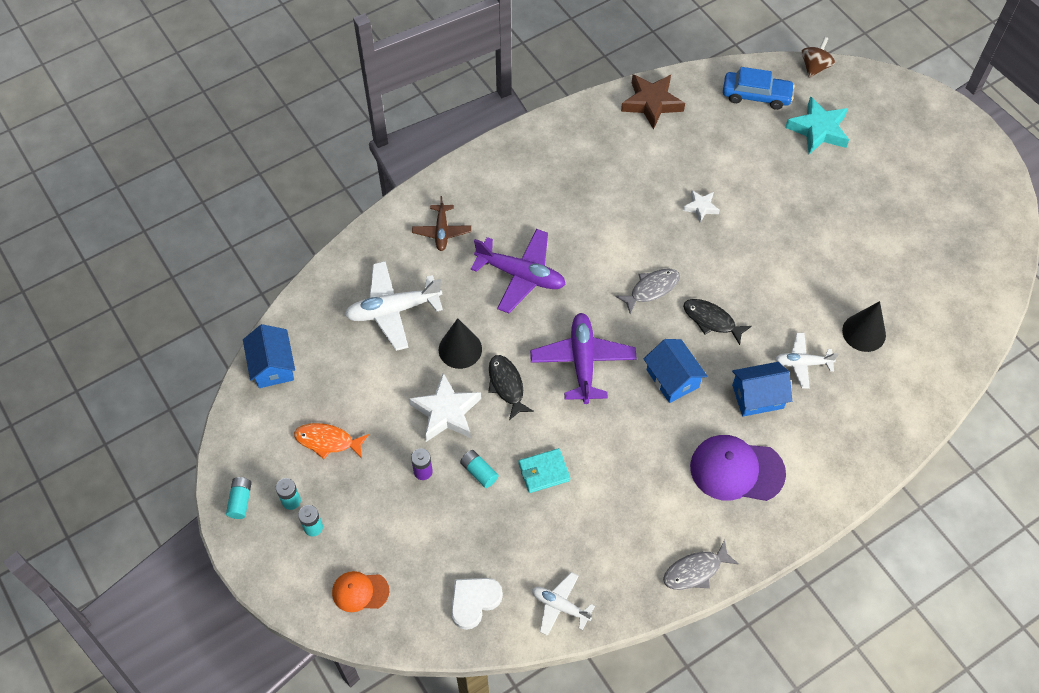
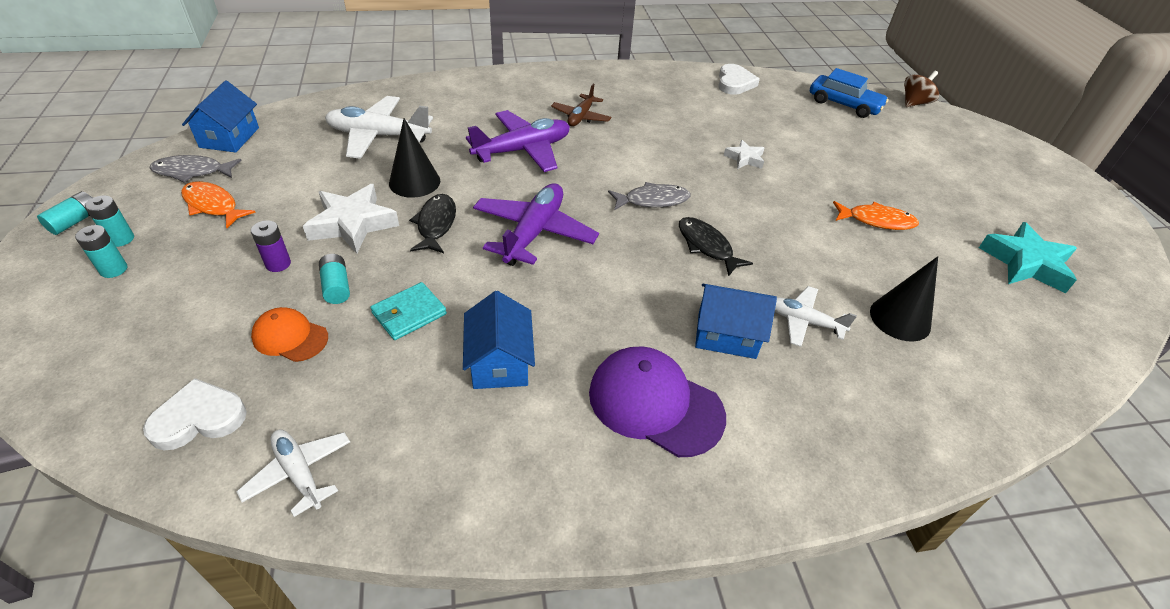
camera: 20 degrees right, 15 degrees down
(360, 592) = (86, 350): orange cap -> orange cap (290, 337)
(441, 231) = (473, 102): brown plane -> brown plane (581, 117)
(521, 275) = (523, 150): purple plane -> purple plane turned 75 degrees counterclockwise
(544, 472) = (409, 313): turquoise wallet -> turquoise wallet turned 45 degrees counterclockwise
(652, 103) = (734, 83): brown star -> white heart
(672, 378) = (627, 281): blue house -> blue house (499, 362)
(695, 571) = (520, 509): grey fish -> grey fish (192, 172)
(818, 130) = (902, 142): turquoise star -> turquoise star (1026, 263)
(823, 239) = (876, 221): none -> orange fish

